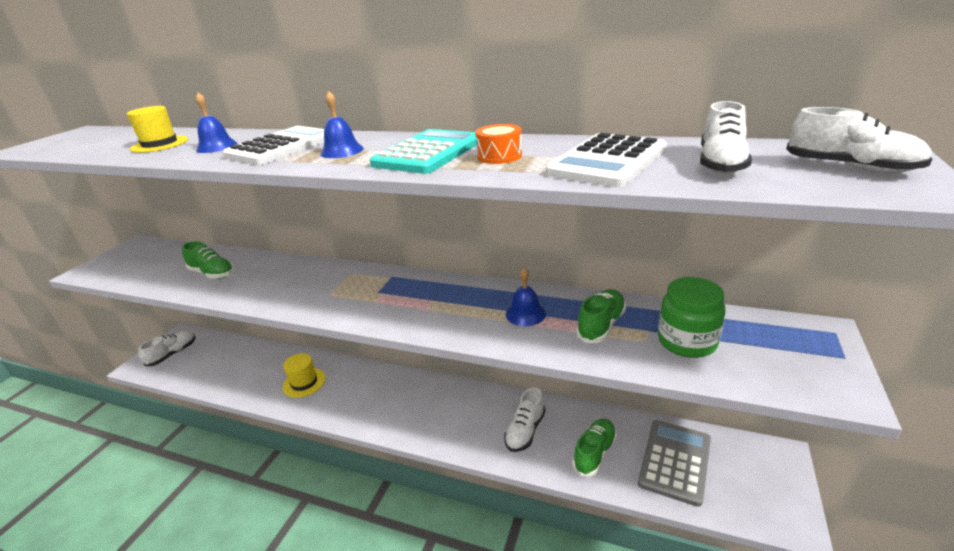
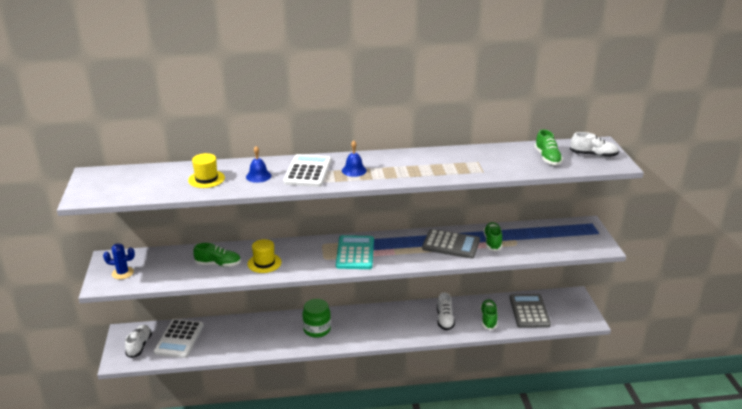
camera: 30 degrees left, 0 degrees up
(121, 263) = (122, 273): none -> blue cactus
(304, 382) = (276, 334): yellow hat -> yellow hat (264, 263)
(428, 153) = (407, 166): turquoise calculator -> turquoise calculator (355, 253)
(499, 156) = (448, 164): orange drum -> none
(525, 314) = (451, 244): blue bell -> grey calculator
(608, 161) = (501, 162): white calculator -> white calculator (179, 339)
(687, 342) = (535, 241): green jar -> green jar (317, 329)
(721, 163) = (547, 158): white shoe -> green shoe

